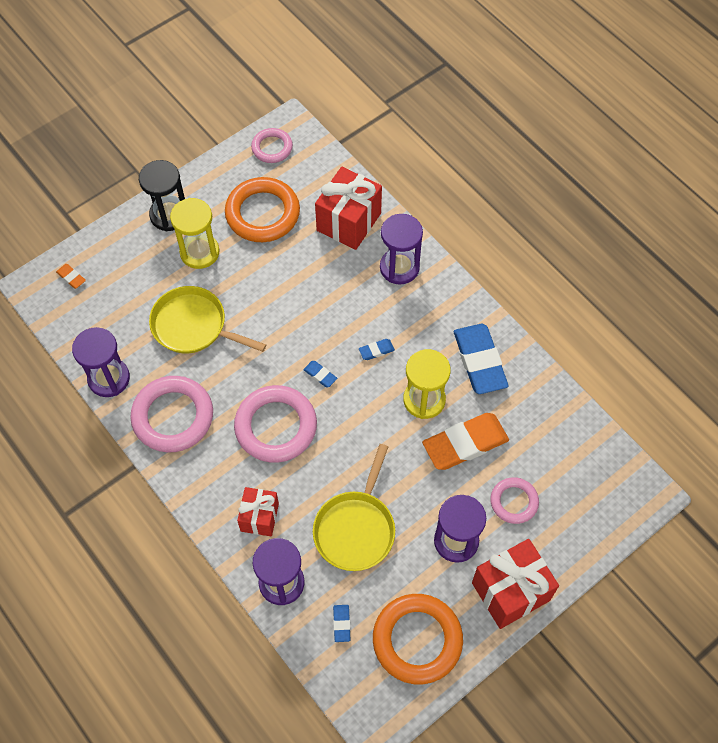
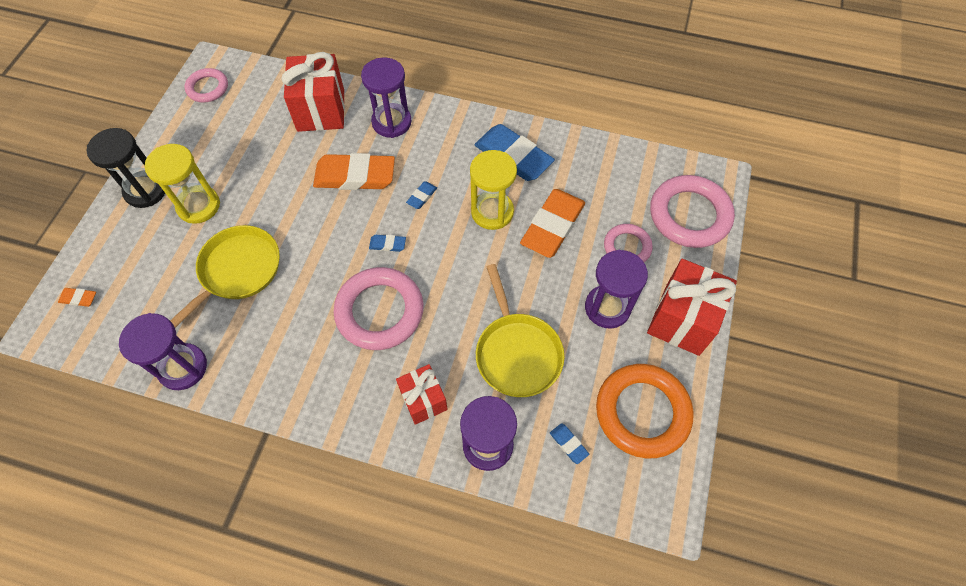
camera: 35 degrees left, 0 degrees up
(173, 417) = (274, 363): pink ring -> pink ring (689, 215)
(193, 326) = (237, 271): yellow pan -> yellow pan turned 135 degrees clockwise
(262, 213) = (237, 143): orange ring -> none
(335, 299) = (355, 176): none -> orange eraser

